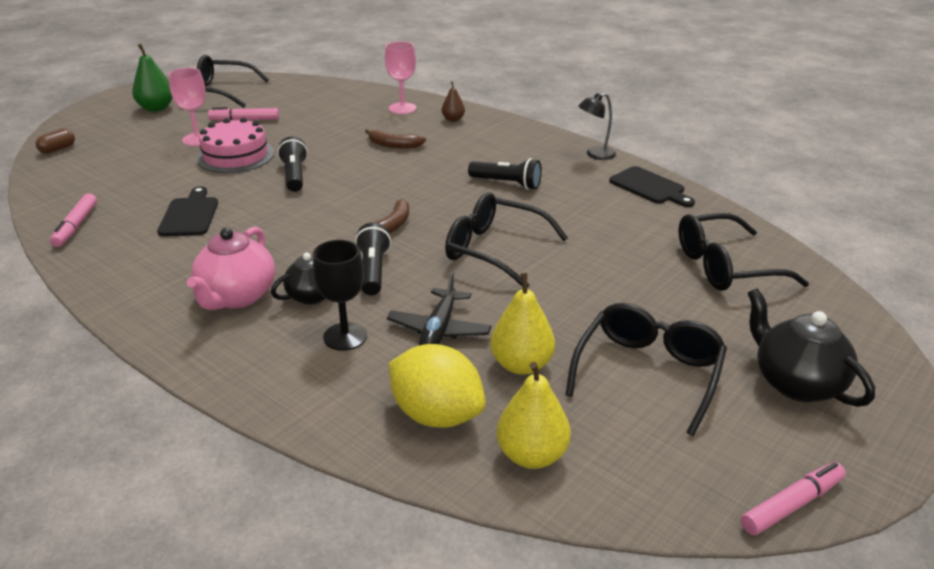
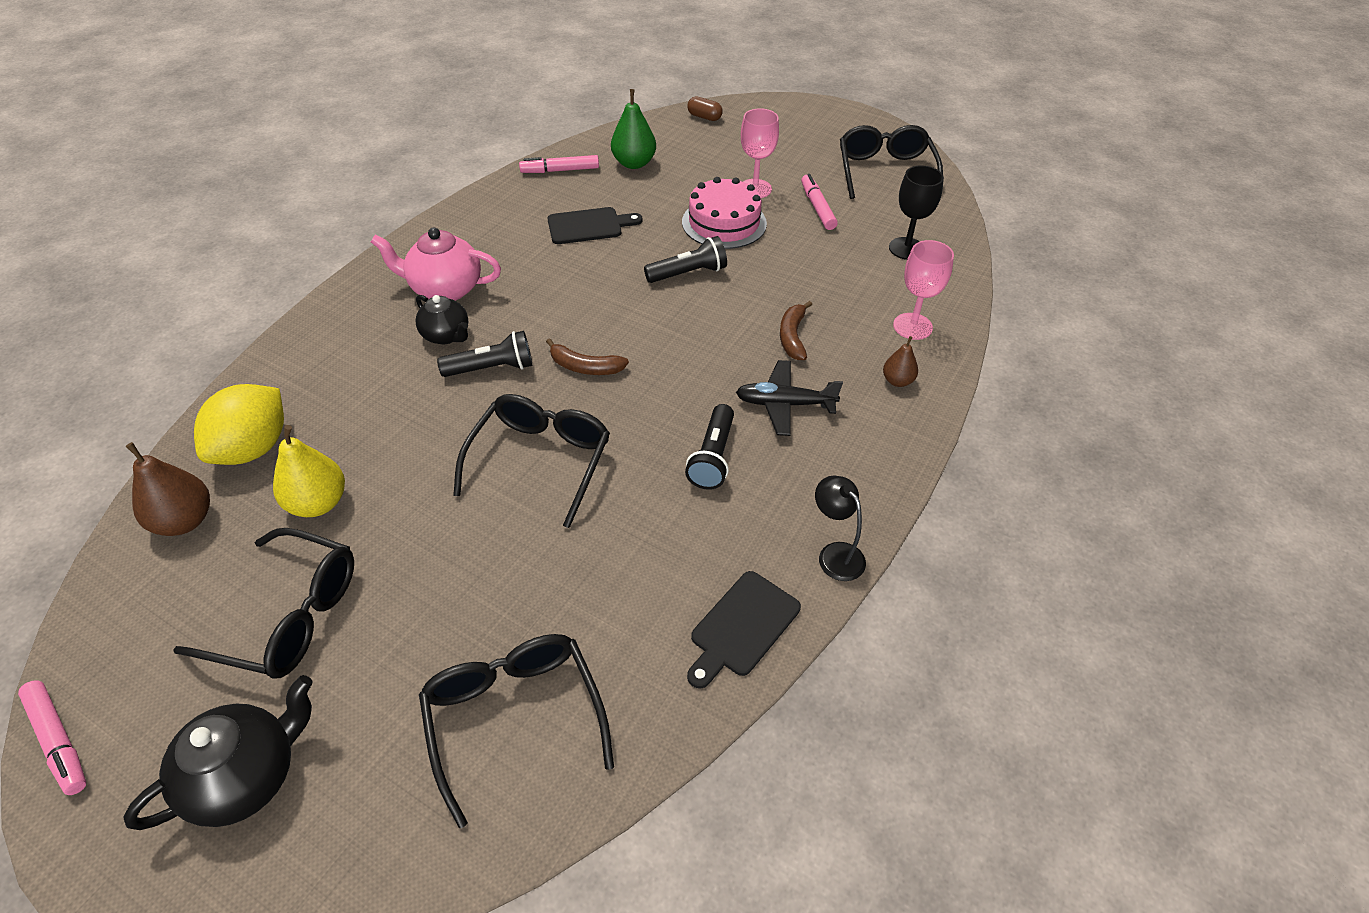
camera: 80 degrees right, 15 degrees up
(156, 108) = (822, 143): green pear -> green pear (634, 163)
(345, 336) = (377, 369): black goblet -> black goblet (906, 248)
(439, 330) = (383, 433): black plane -> black plane (785, 404)
(532, 455) = (184, 521): yellow pear -> brown pear

